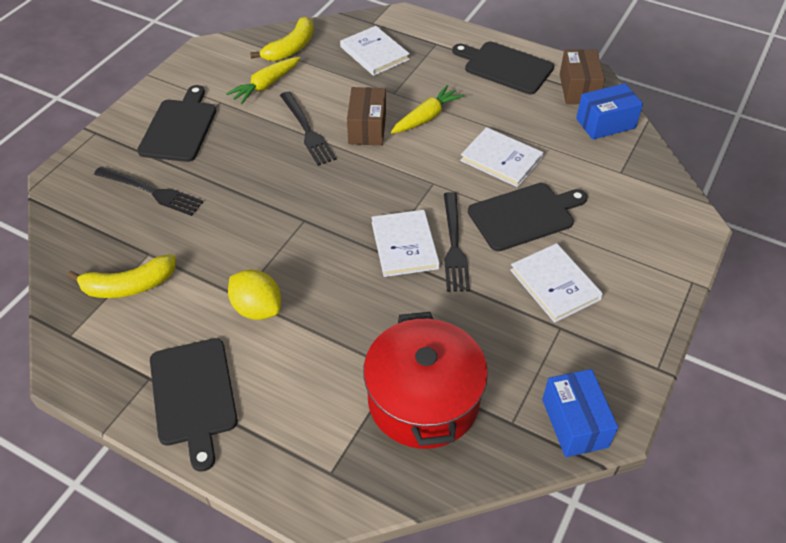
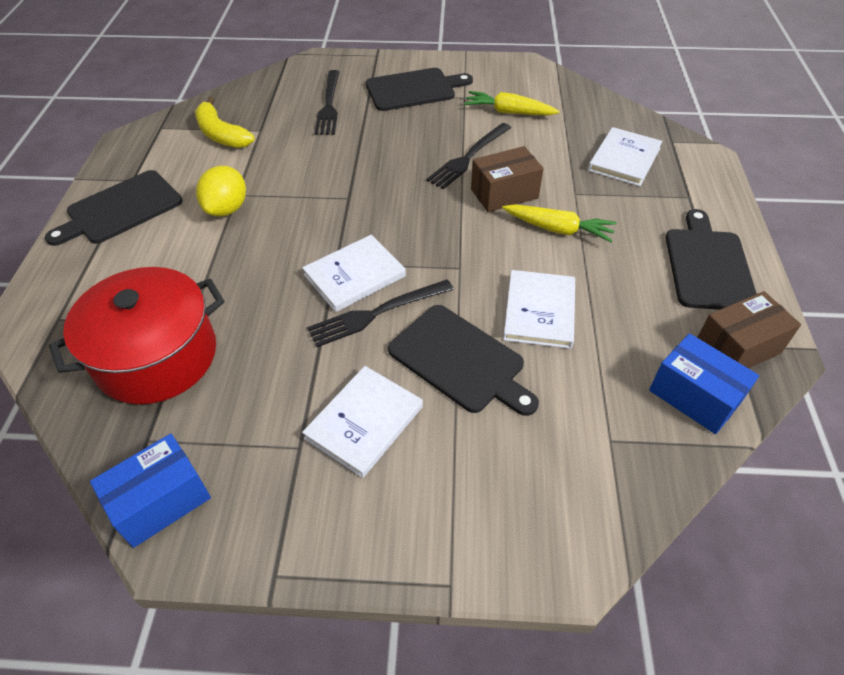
camera: 65 degrees right, 0 degrees up
(291, 48) = (576, 107): yellow banana -> none

